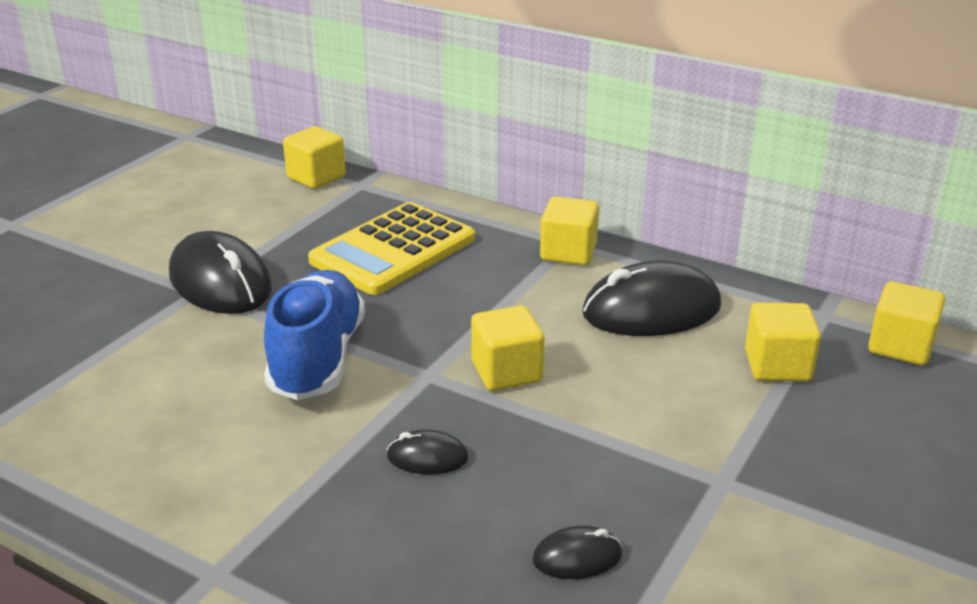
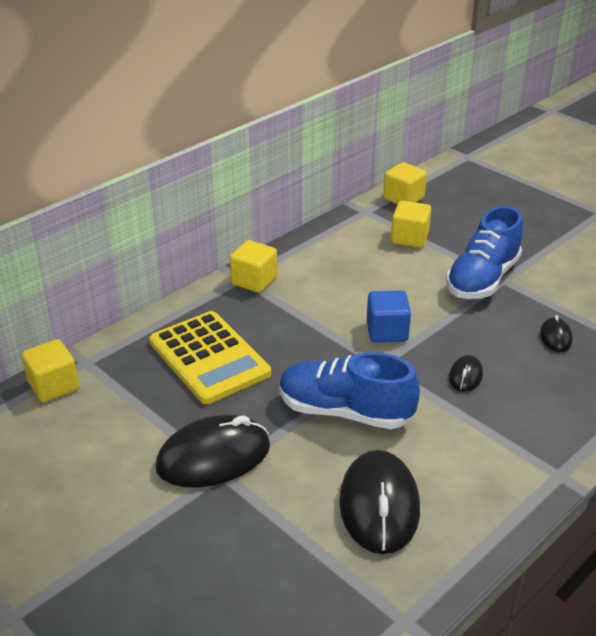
camera: 75 degrees left, 5 degrees up
(506, 372) = (387, 331): yellow cube -> blue cube
(651, 310) = (339, 265): black mouse -> black mouse (379, 506)
(708, 456) = (482, 279): none -> blue shoe

